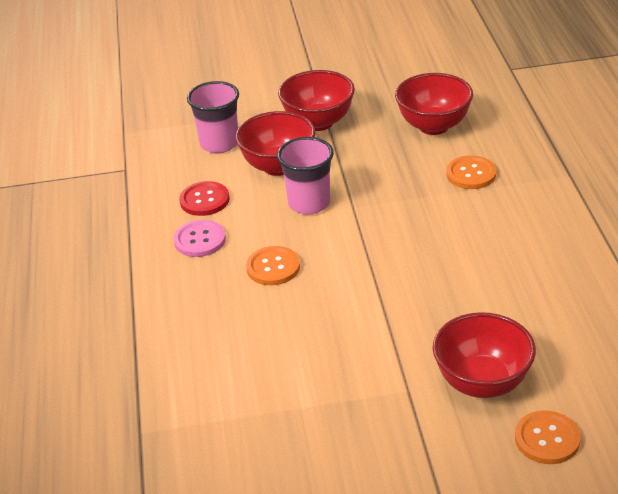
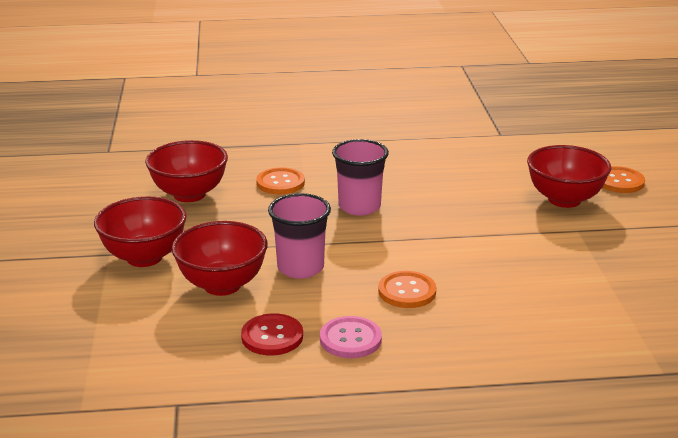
camera: 90 degrees left, 10 degrees down
(219, 144) = (153, 326): pink cup -> pink cup (359, 207)

